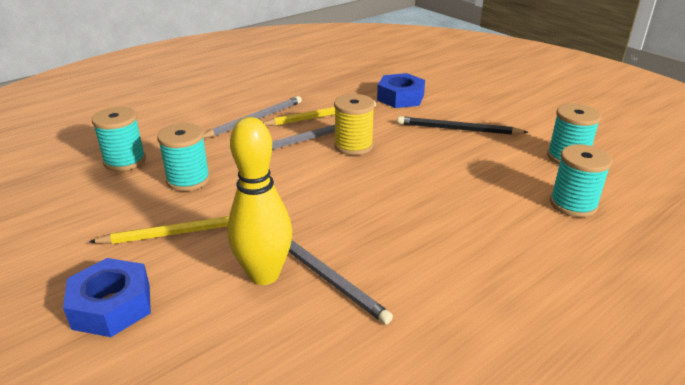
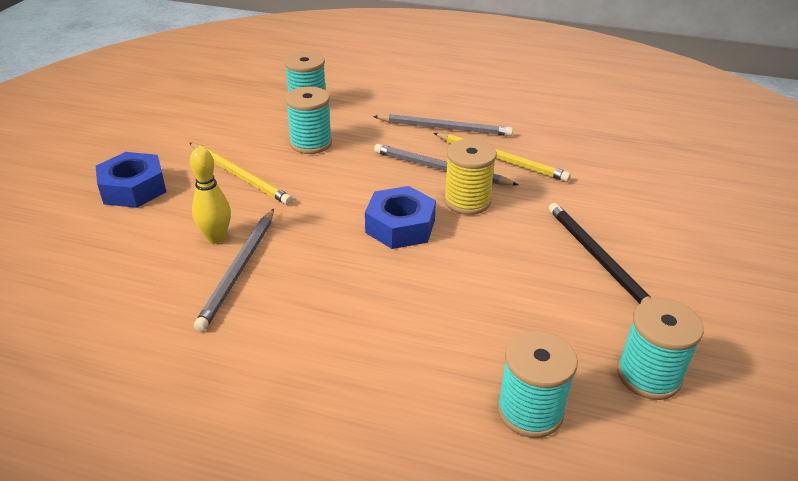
camera: 55 degrees right, 5 degrees up
(264, 275) = (216, 238): yellow bowling pin -> yellow bowling pin, size x0.63
(400, 98) = (615, 190): blue nut -> blue nut (400, 226)

